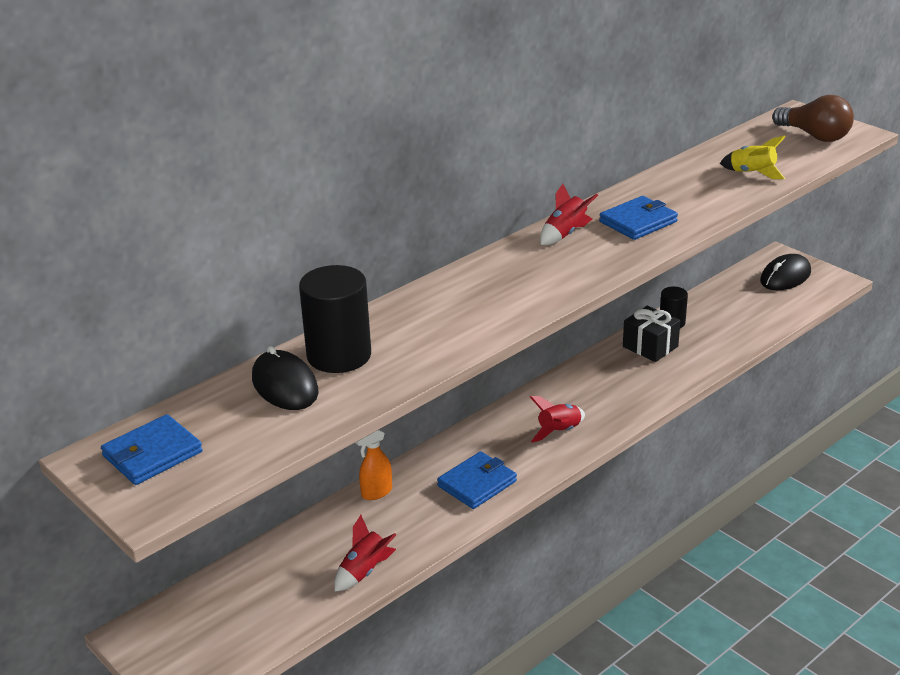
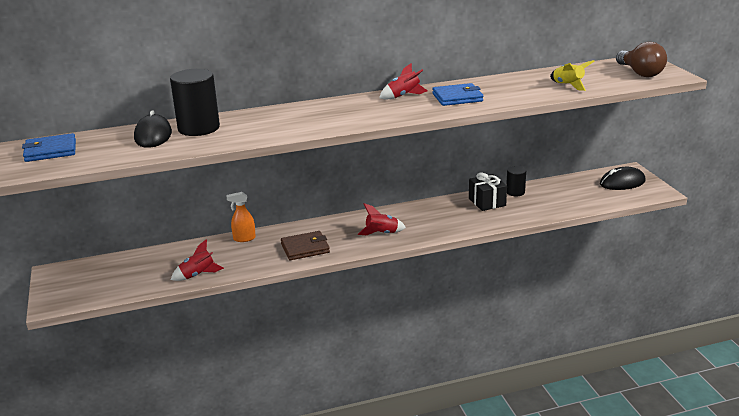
camera: 25 degrees right, 5 degrees down
(477, 483) = (305, 248): blue wallet -> brown wallet

